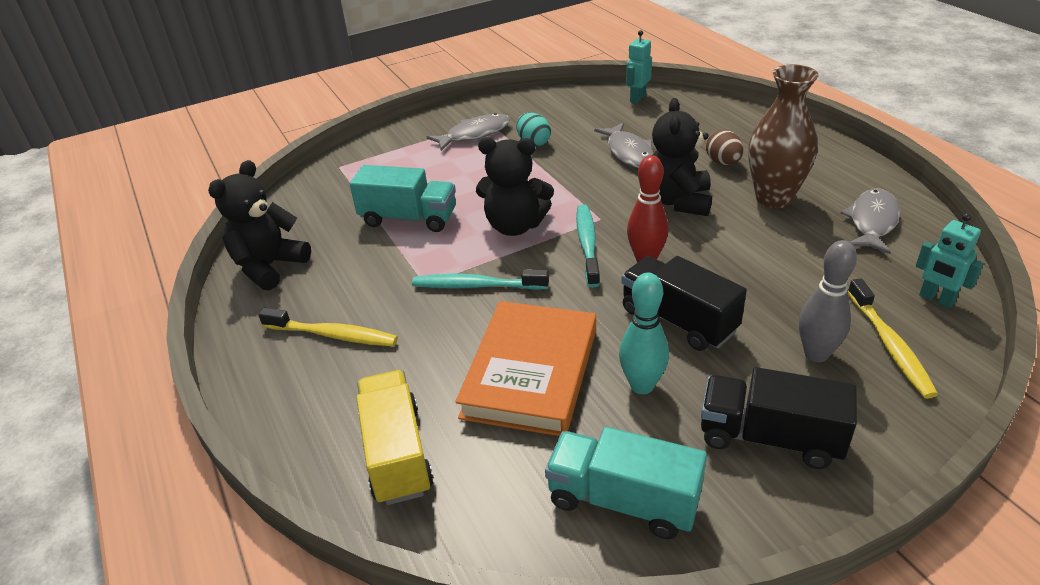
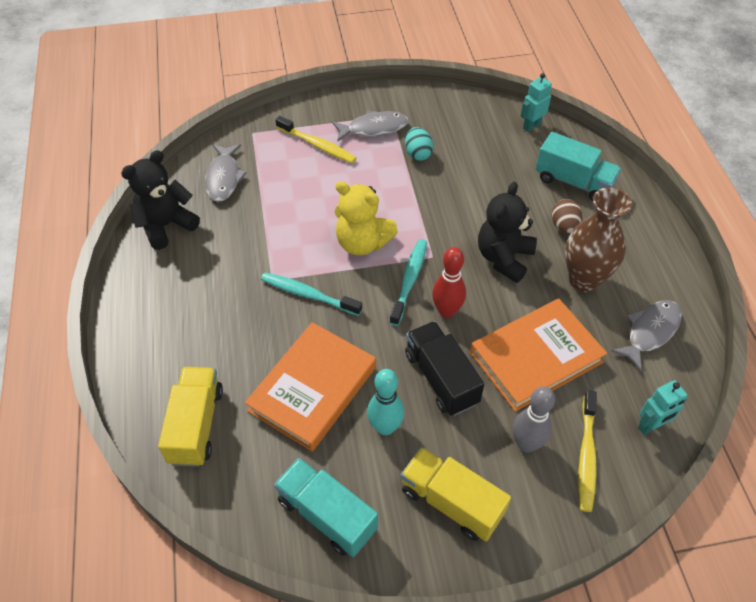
camera: 15 degrees right, 15 degrees up
(333, 335) = (190, 307): yellow toothbrush -> yellow toothbrush (317, 145)
(408, 218) = (285, 208): turquoise truck -> turquoise truck (573, 182)
(515, 226) = (362, 243): black teddy bear -> yellow teddy bear
(629, 152) = (491, 190): grey fish -> grey fish (224, 178)
(769, 438) = (451, 502): black truck -> yellow truck
(770, 274) = (536, 357): none -> orange book
(936, 299) = (650, 426): turquoise robot -> turquoise robot turned 90 degrees counterclockwise

